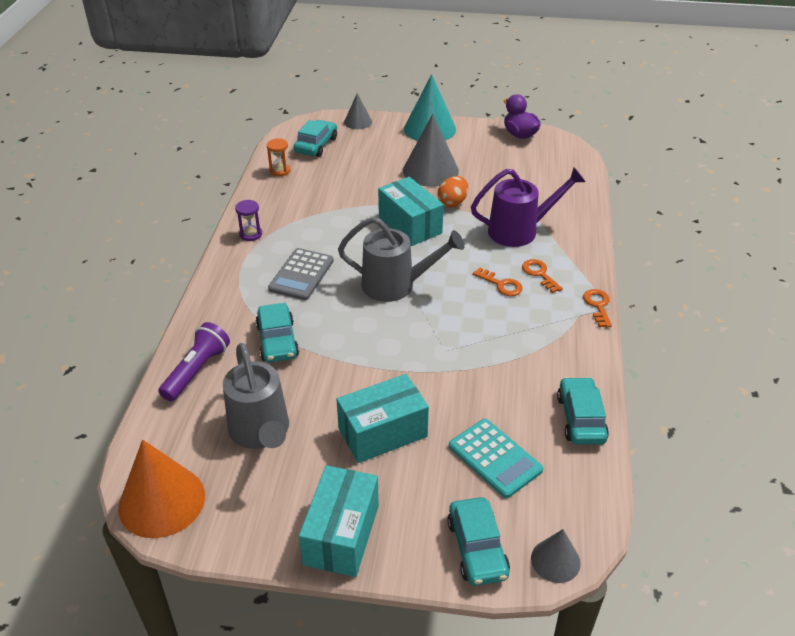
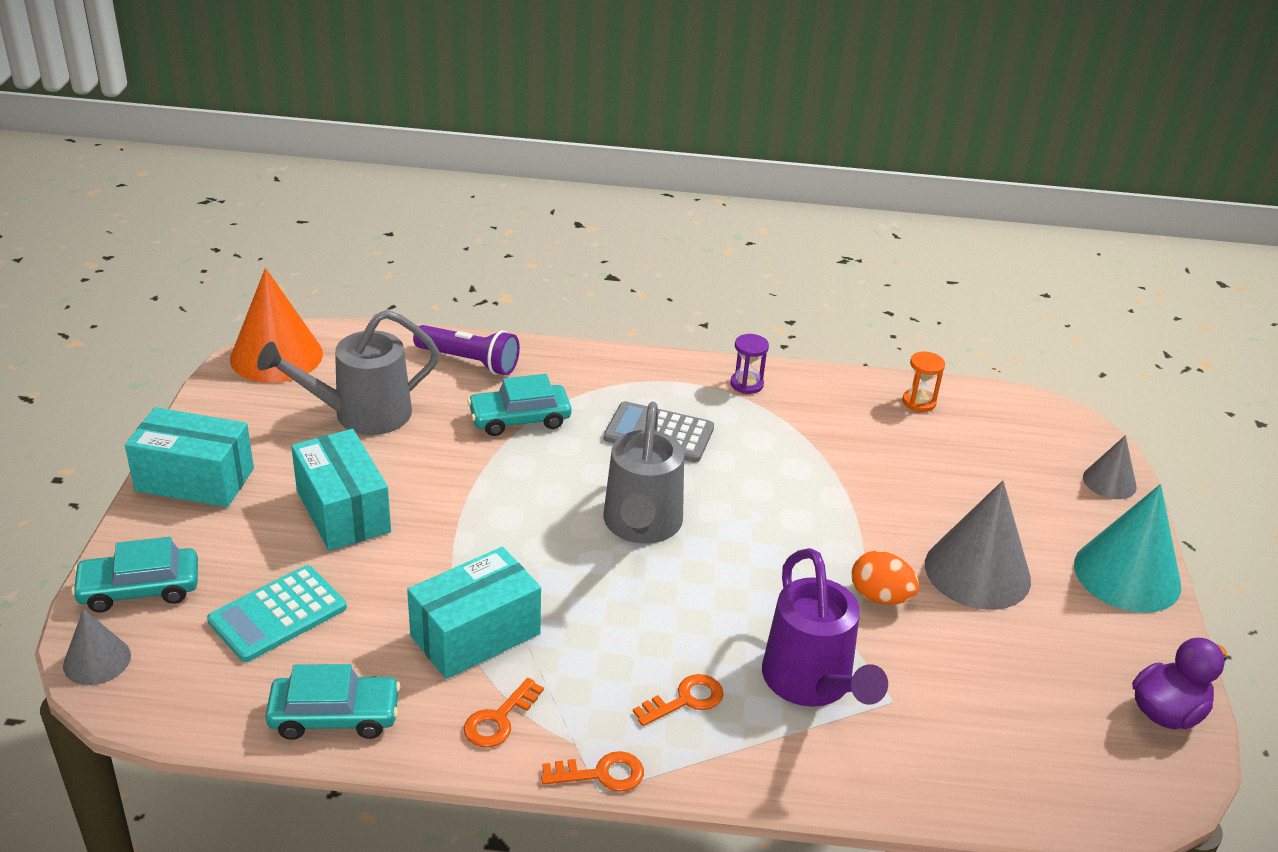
camera: 85 degrees right, 5 degrees down
(316, 145) = (1009, 436): turquoise car -> none
(410, 225) = (801, 542): turquoise box -> turquoise box (475, 635)
(501, 284) = (652, 647): orange key -> orange key (499, 719)

